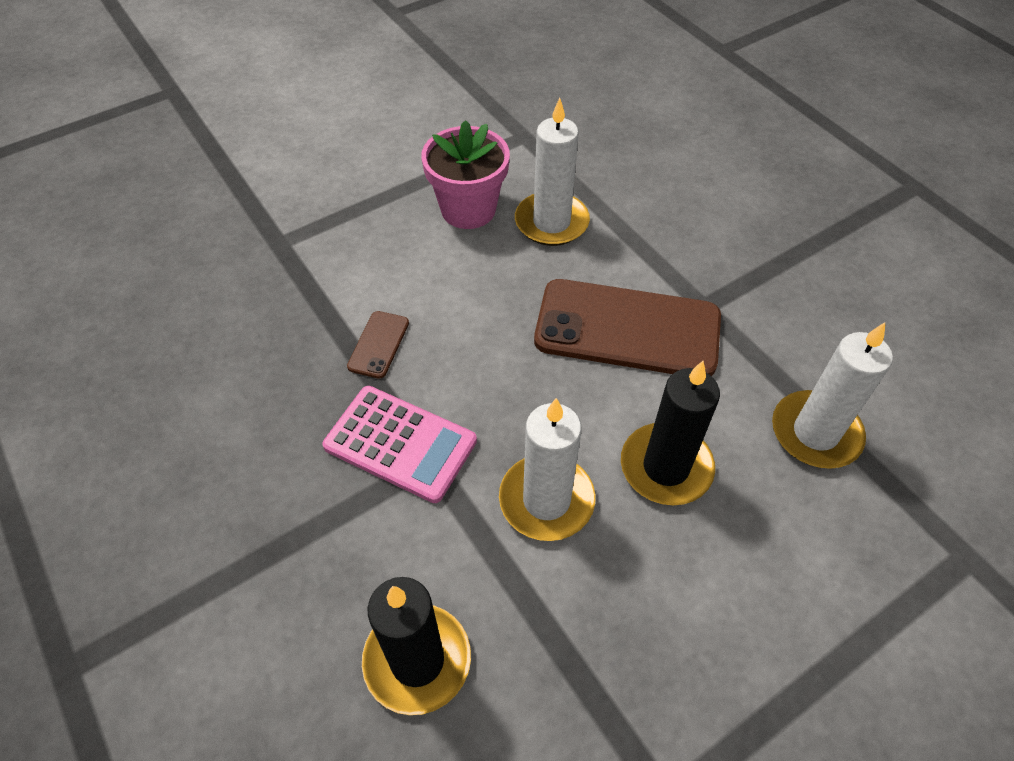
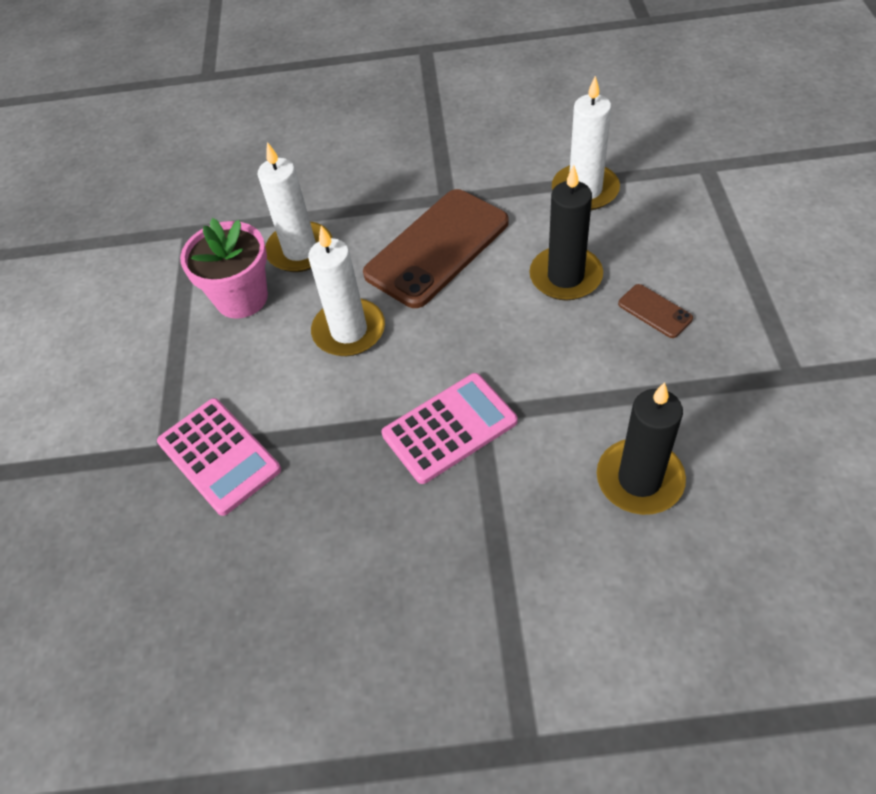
camera: 55 degrees left, 0 degrees up
(289, 280) = (219, 456): none -> pink calculator
(378, 344) = (341, 410): brown phone -> brown phone (654, 311)
(546, 500) = (553, 354): white candle -> white candle (349, 331)

